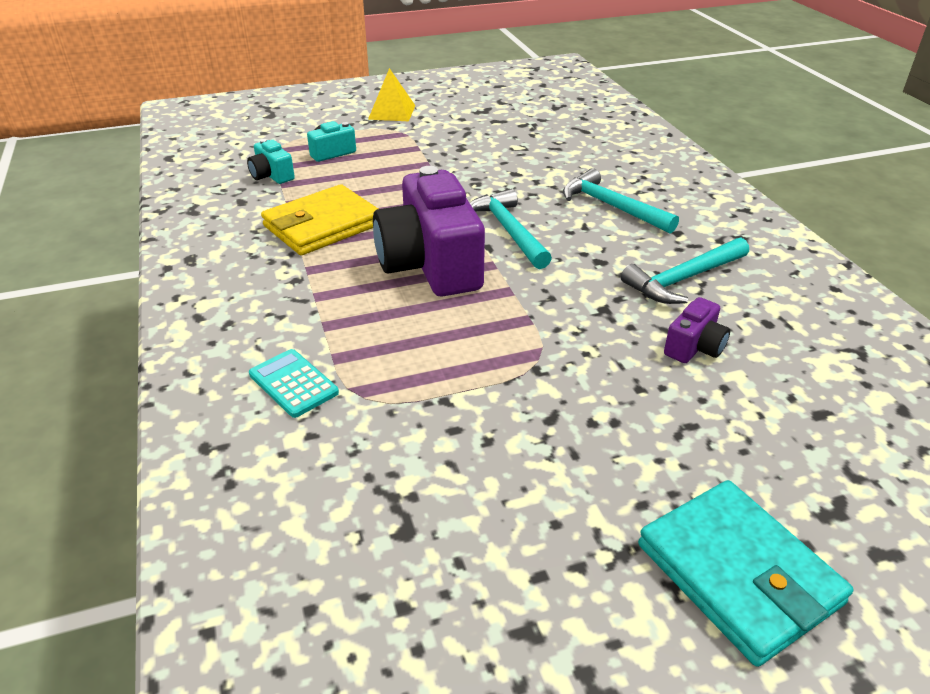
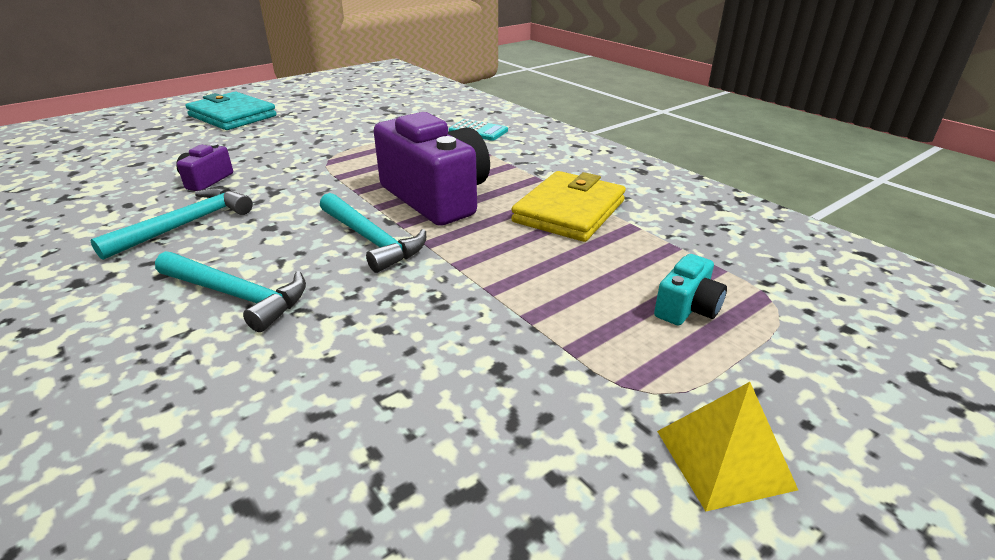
camera: 160 degrees right, 5 degrees down
(272, 176) = (704, 254): turquoise camera -> none

